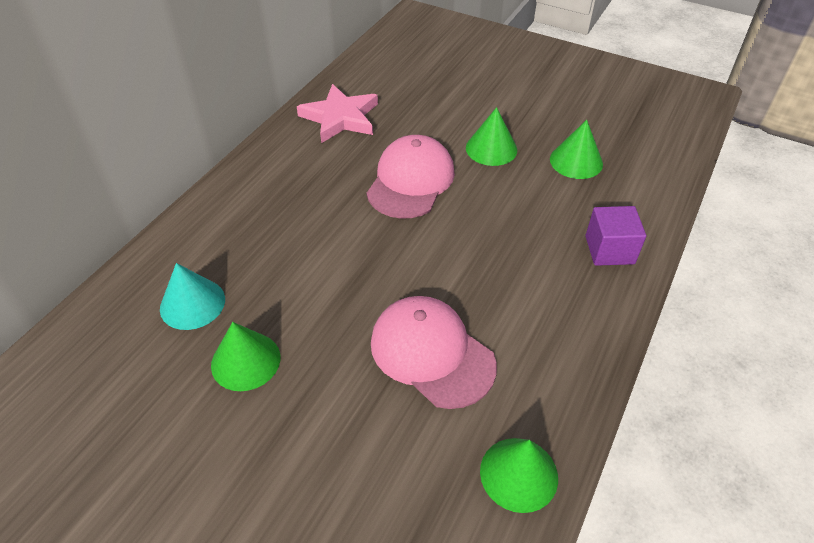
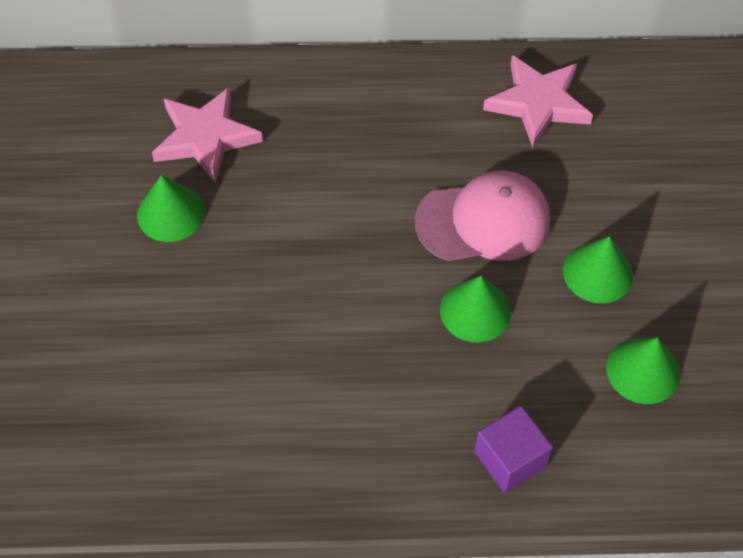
camera: 60 degrees right, 10 degrees up
(192, 303) = (206, 137): turquoise cone -> pink star
(432, 353) = (263, 351): pink cap -> none
(519, 474) = (175, 478): green cone -> green cone (475, 310)

